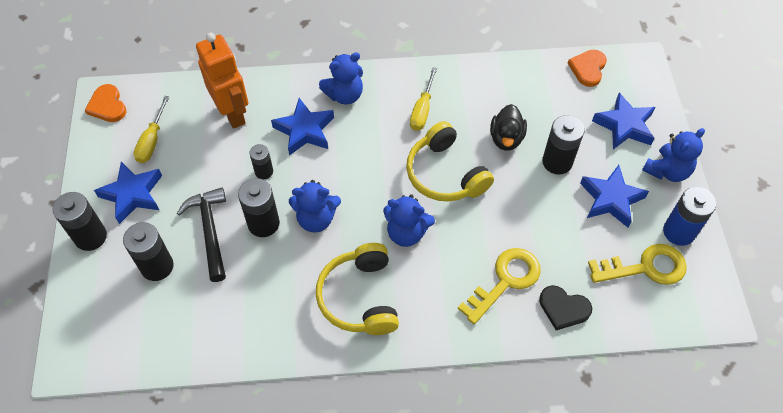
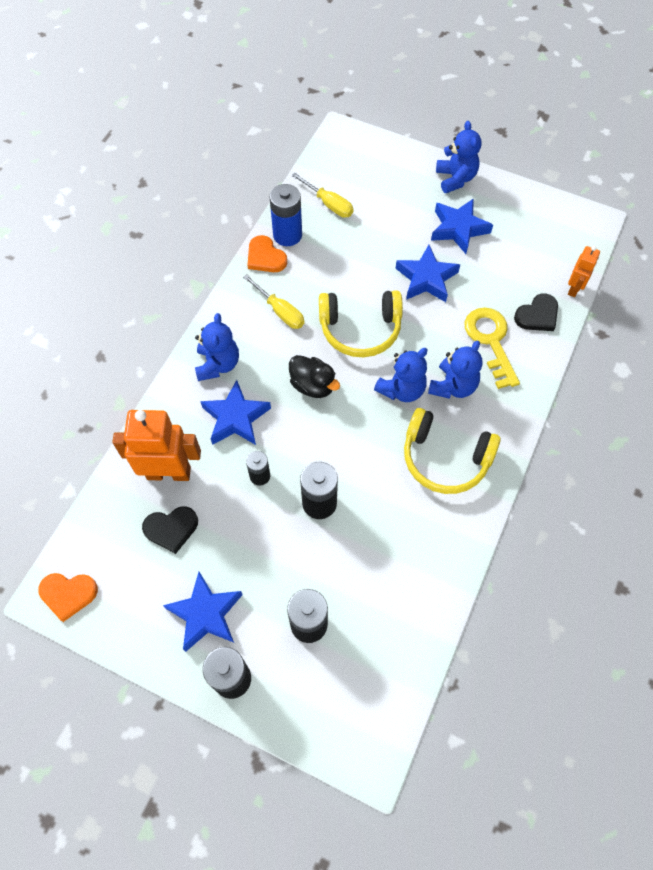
camera: 60 degrees left, 5 degrees up
(152, 141) = (149, 566): yellow screwdriver -> yellow screwdriver (329, 204)
(188, 138) = (171, 529): none -> black heart
(210, 231) = (297, 556): black hammer -> none
(316, 219) = (342, 455): blue teddy bear -> blue teddy bear (453, 386)
(506, 138) = (353, 266): black duck -> black duck (313, 385)
(557, 162) = (400, 244): black battery -> none
(588, 69) = (322, 171): orange heart -> orange heart (265, 257)
(620, 328) = (574, 288): none -> orange robot
(624, 126) = (396, 180): blue star -> blue star (426, 278)
(645, 267) = (531, 242): yellow key -> none
(679, 232) = (513, 204): blue battery -> blue battery (287, 235)

